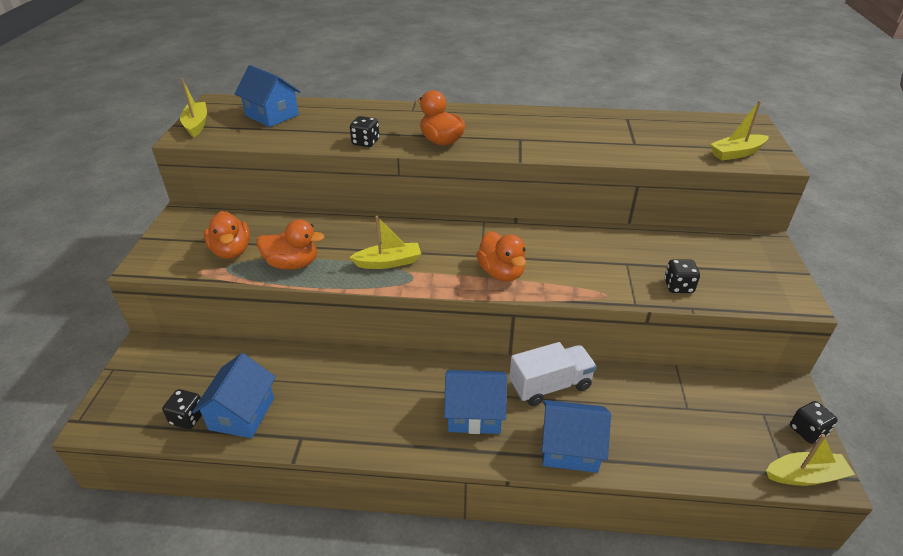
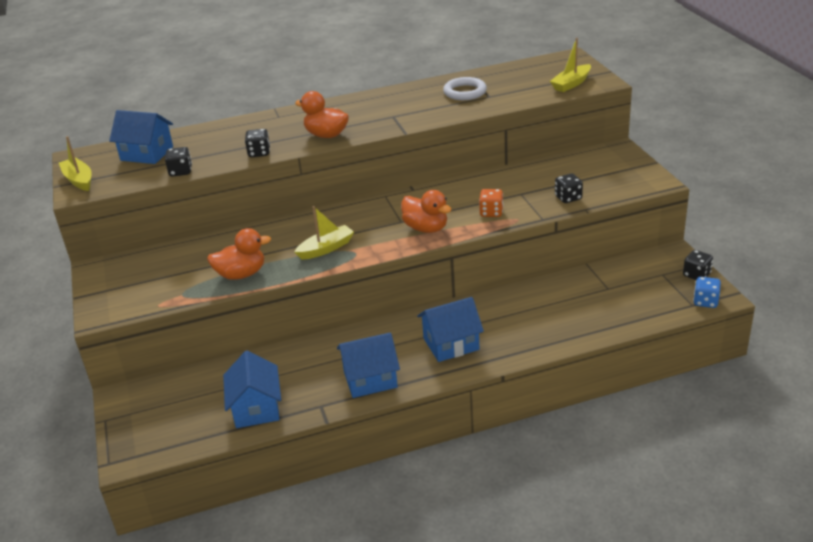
camera: 20 degrees left, 5 degrees down
(188, 418) = (210, 427): black dice -> black dice (181, 172)
(231, 251) = (175, 281): orange duck -> none
(550, 385) = (498, 307): white truck -> none
(570, 448) = (537, 341): blue house -> blue house (370, 379)
(581, 276) = (491, 212): none -> orange dice
(611, 132) = (465, 92): none -> white ring
(805, 476) = (705, 302): yellow boat -> blue dice

